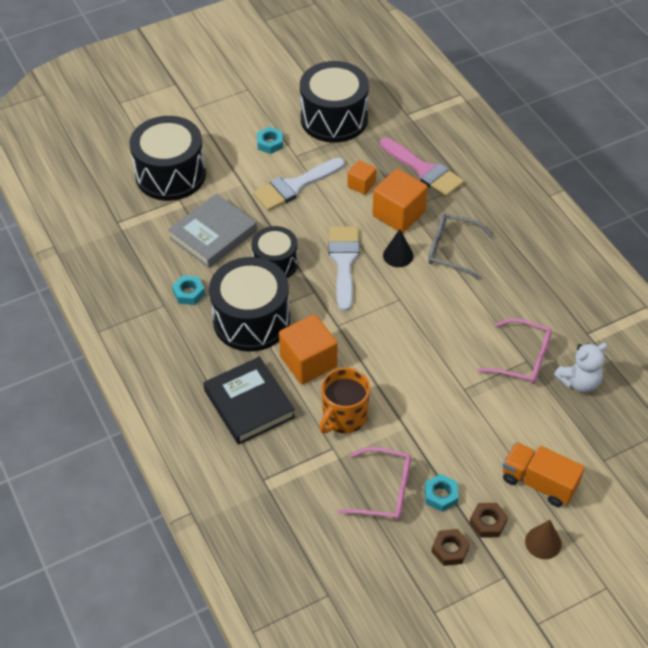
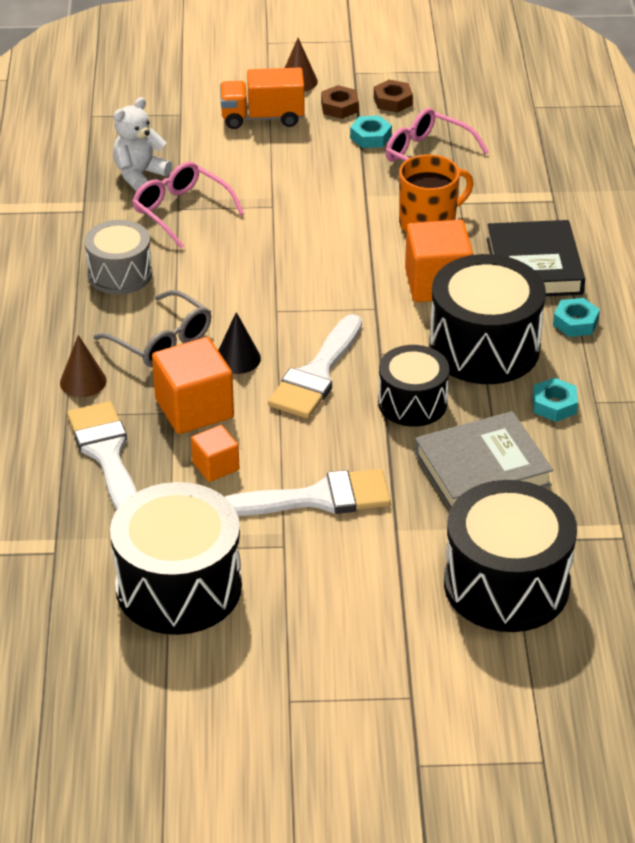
camera: 155 degrees left, 10 degrees down
(270, 143) = (313, 581): turquoise nut -> turquoise nut (575, 322)
(424, 170) = (106, 455): pink brush -> white brush
(474, 208) = (83, 381): none -> brown cone
(518, 290) = (120, 274): none -> grey drum
(539, 482) = (262, 117): orange truck -> orange truck turned 120 degrees clockwise
(579, 382) = (139, 174): white teddy bear -> white teddy bear turned 45 degrees counterclockwise

